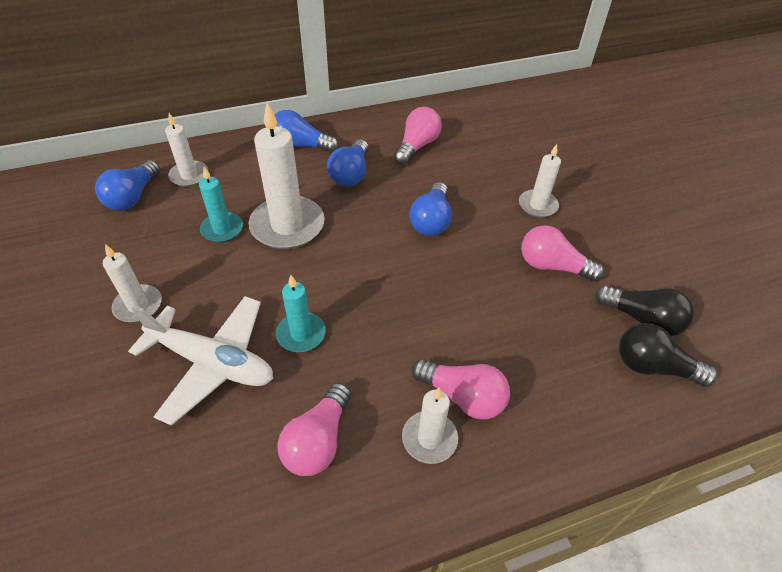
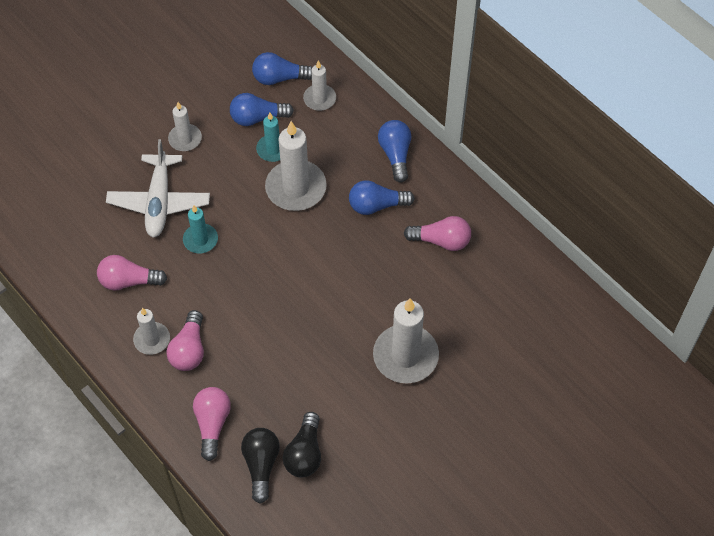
camera: 70 degrees right, 10 degrees up
(431, 221) = (347, 282): blue light bulb -> blue light bulb (257, 118)
(537, 205) = (405, 356): white candle -> white candle, size x1.78
(552, 266) = (335, 381): pink light bulb -> pink light bulb (212, 424)

